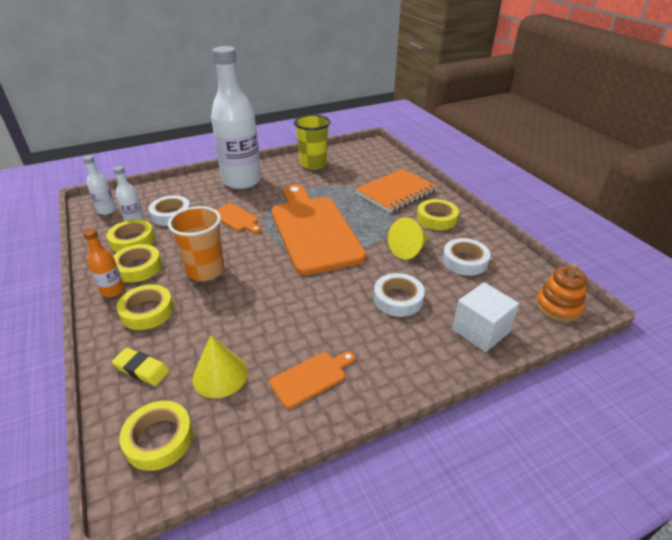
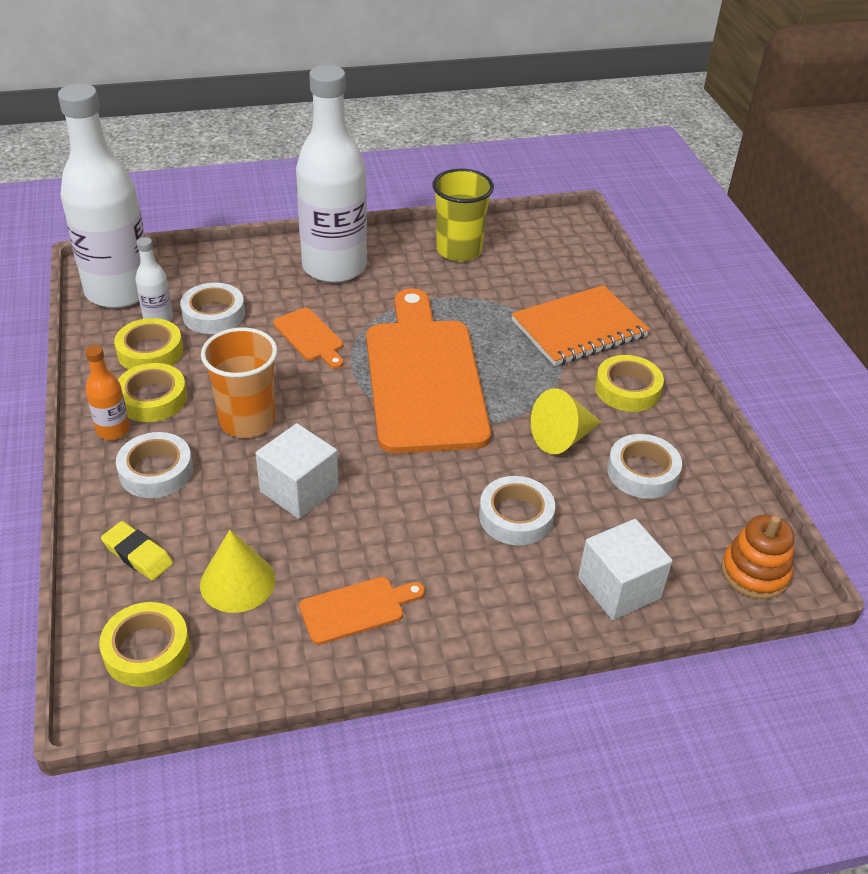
camera: 10 degrees right, 5 degrees up
(107, 210) = (119, 291): white bottle -> white bottle, size x2.35
(147, 311) = (156, 471): yellow tape -> white tape
(250, 307) = (299, 490): none -> white cube

